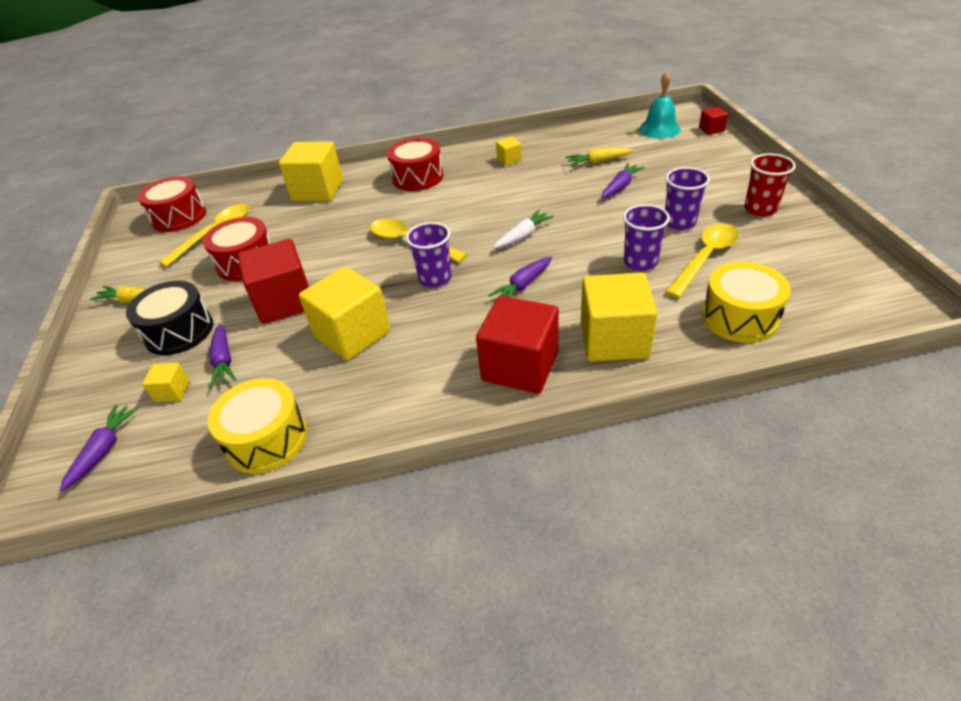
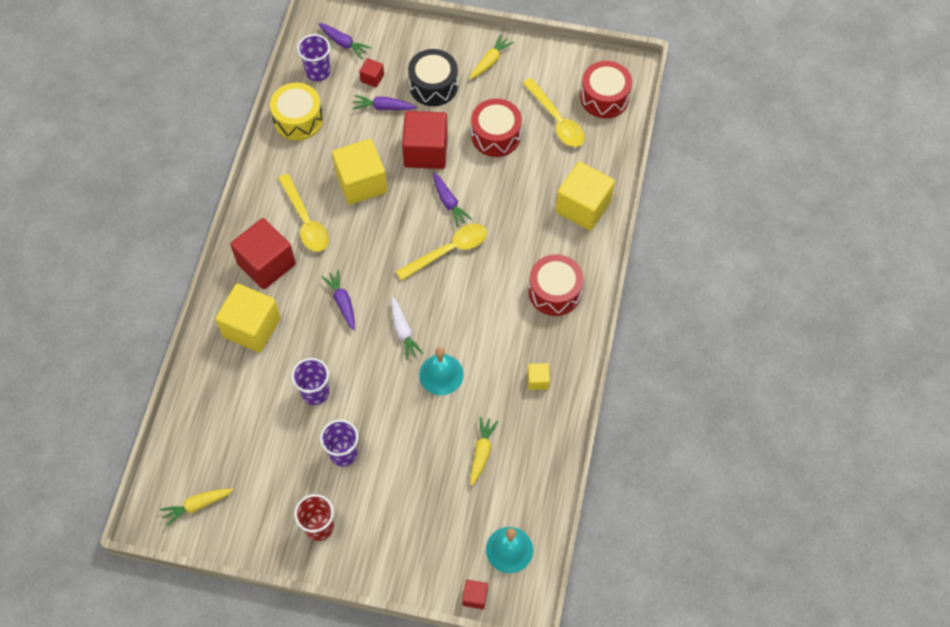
camera: 110 degrees right, 20 degrees up
(172, 391) = (372, 78): yellow cube -> red cube
(435, 278) = (389, 251): purple cup -> purple cup (318, 72)
(547, 202) = (441, 374): none -> turquoise bell
(620, 186) = (426, 444): purple carrot -> purple carrot (449, 202)
(705, 258) = (289, 438): yellow spoon -> yellow spoon (305, 221)
(739, 317) = (219, 413): yellow drum -> none
(849, 286) = (197, 505): none -> yellow carrot

